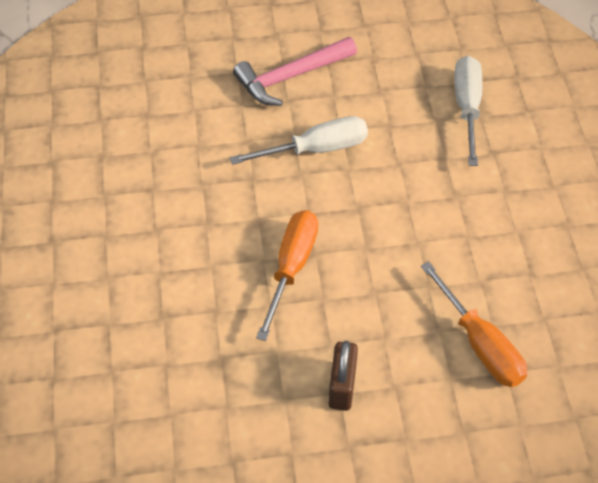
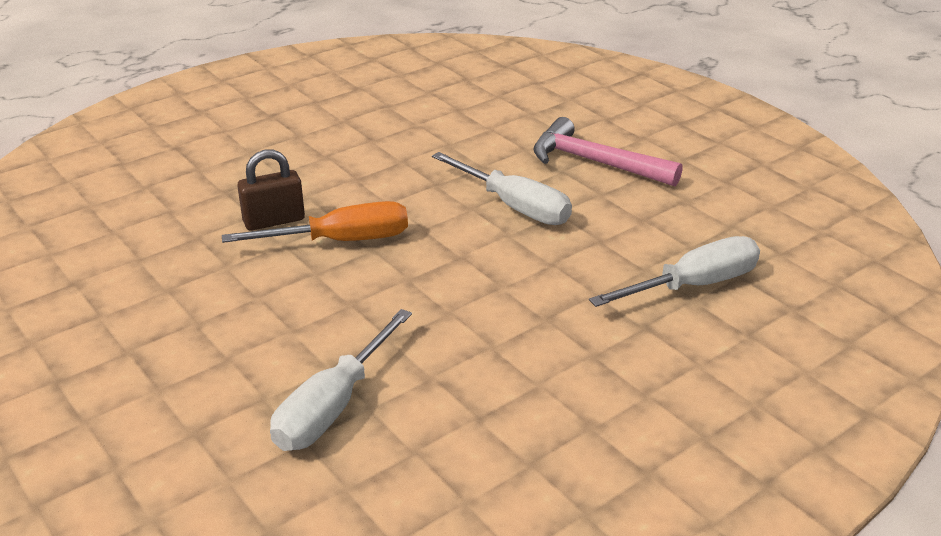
camera: 60 degrees right, 20 degrees down
(342, 386) = (206, 321): brown padlock -> brown padlock (274, 221)
(480, 344) = (333, 406): orange screwdriver -> white screwdriver

